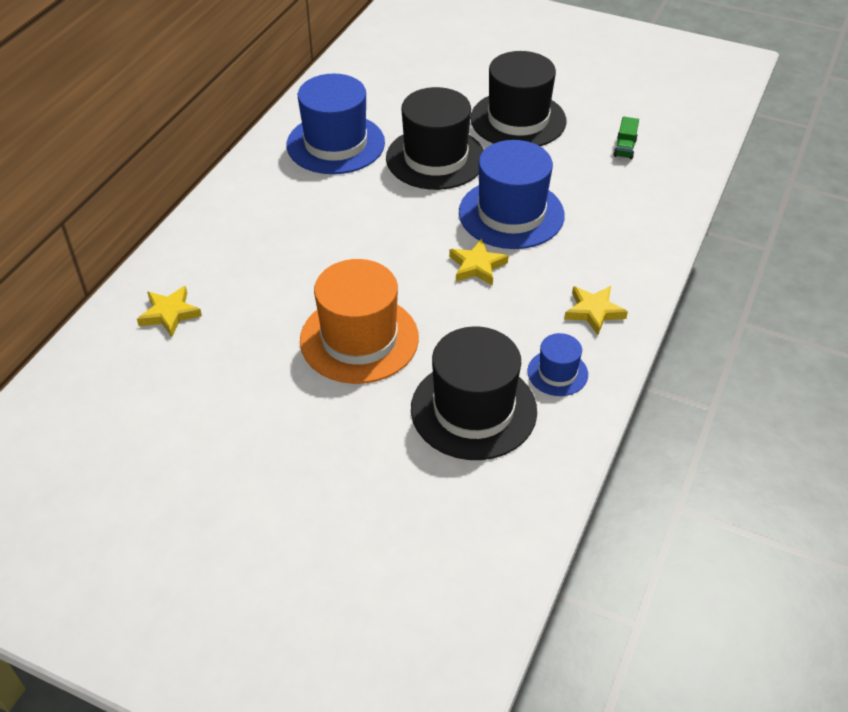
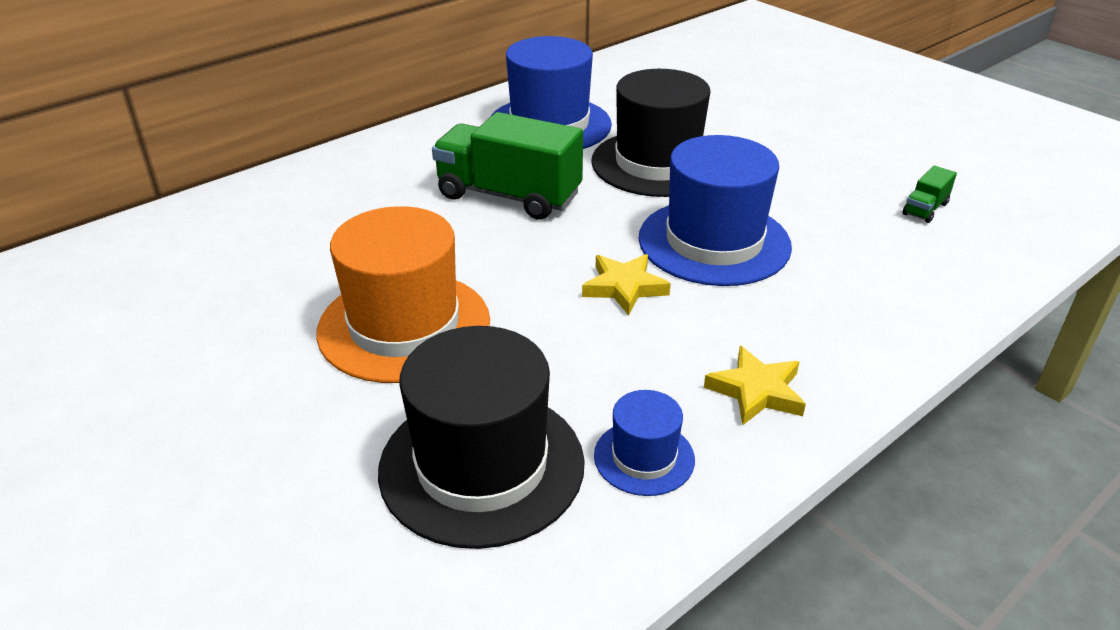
camera: 25 degrees right, 10 degrees down
(170, 314) = (219, 235): yellow star -> none
(352, 217) = (509, 196): none -> green truck
(518, 120) = (792, 149): black hat -> none

